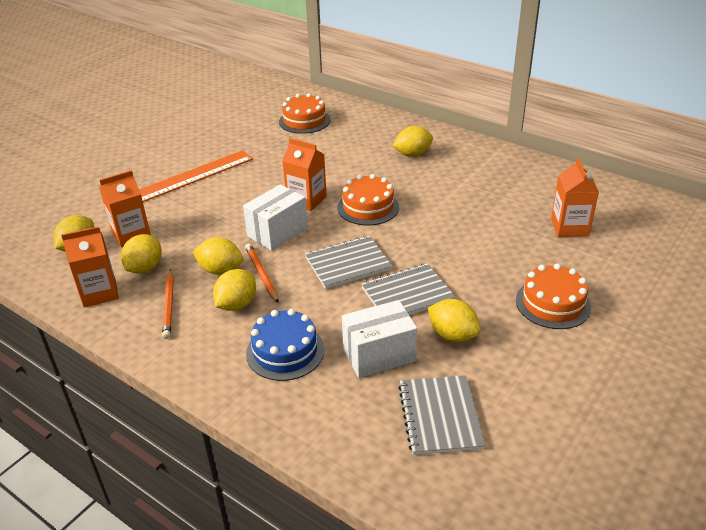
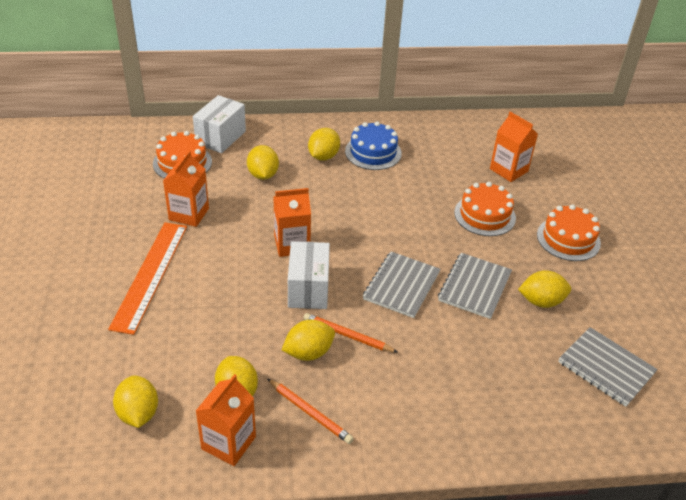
camera: 45 degrees left, 5 degrees up
(131, 234) = (174, 368): orange carton -> orange carton (189, 214)
(237, 304) = (364, 375): yellow lemon -> yellow lemon (263, 175)
(285, 351) = (453, 389): blue cake -> blue cake (373, 152)
(368, 207) = (351, 225): orange cake -> orange cake (484, 215)
(379, 355) = (516, 348): white box -> white box (220, 137)

